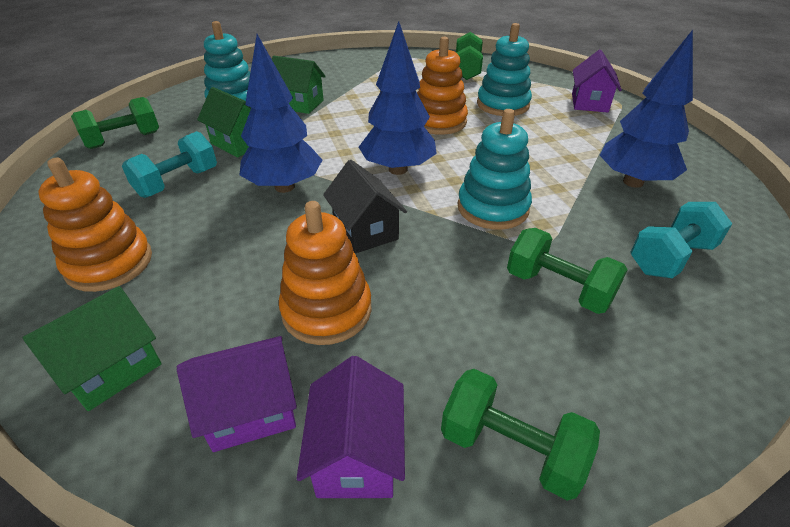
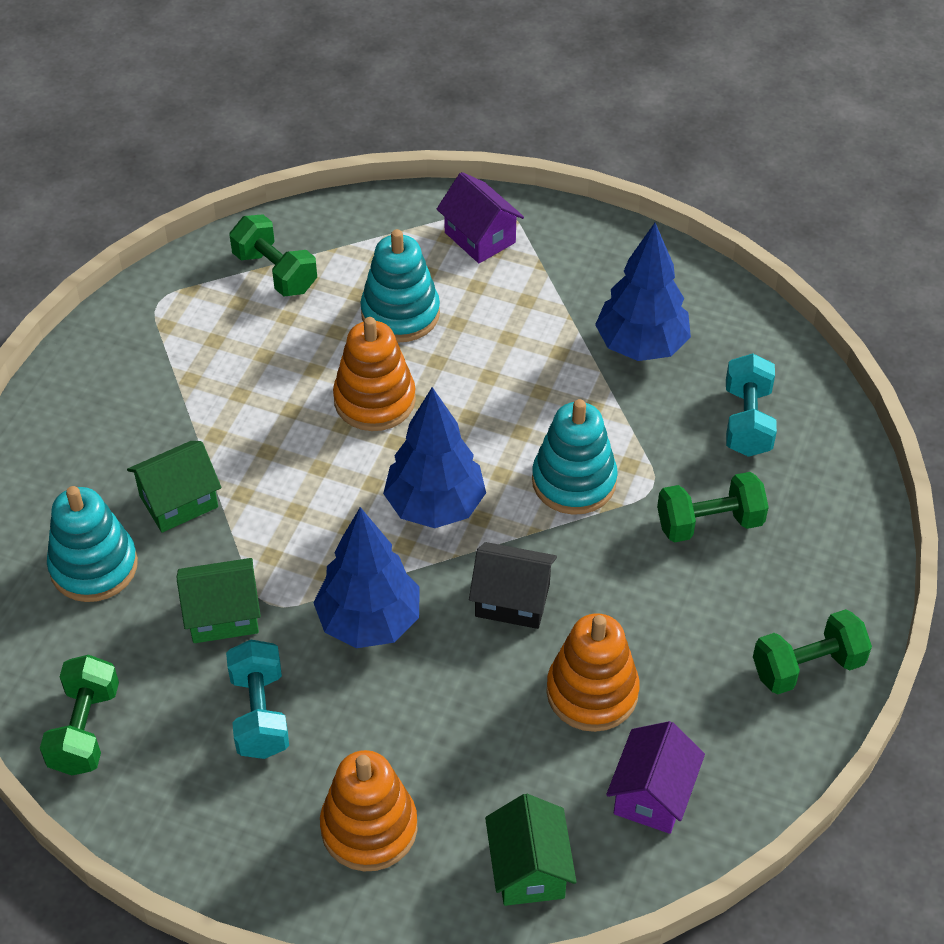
camera: 50 degrees left, 10 degrees up
(356, 455) = (741, 753): purple house -> none

